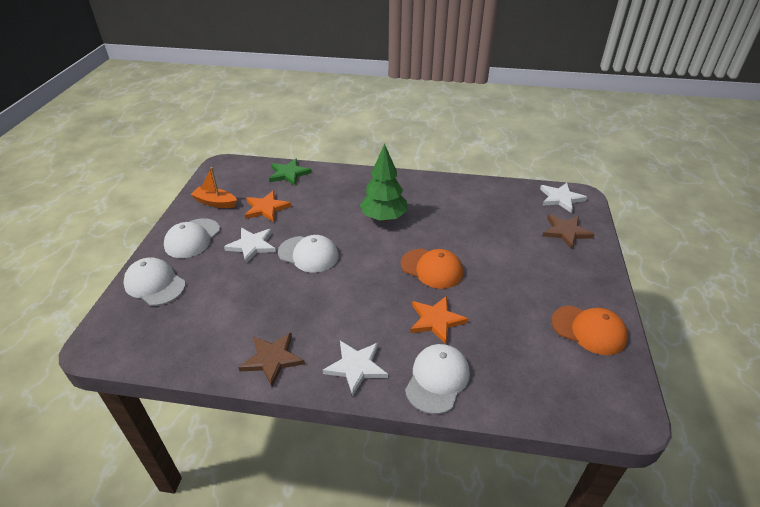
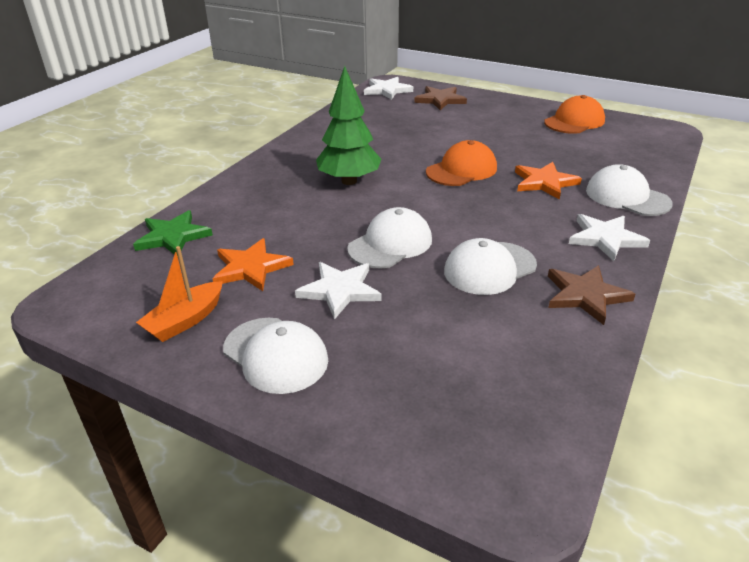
camera: 70 degrees left, 5 degrees down
(155, 284) = (382, 408): white cap -> white cap (489, 268)

